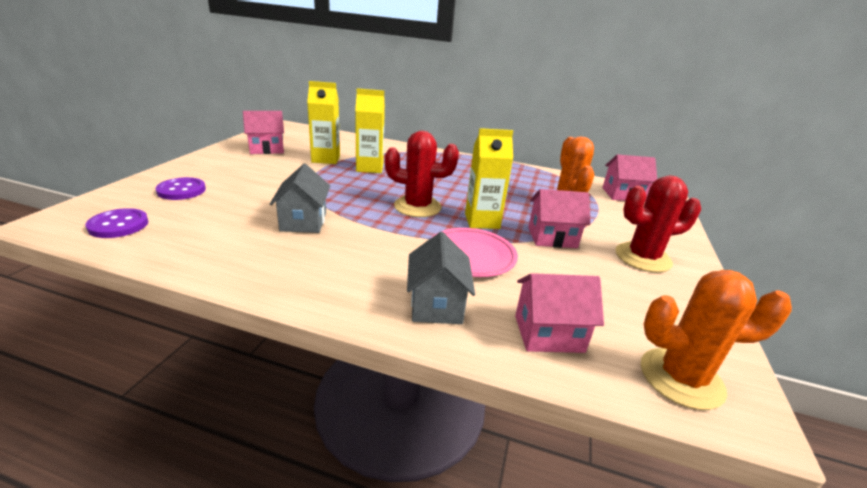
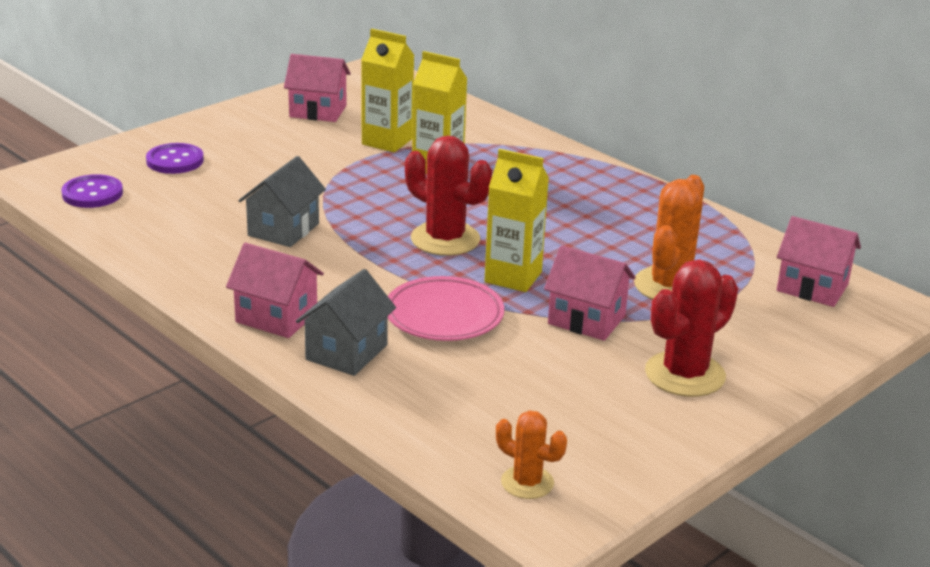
camera: 30 degrees right, 0 degrees up
(548, 334) = (436, 409): pink house -> pink house (276, 317)
(643, 258) = (685, 374): red cactus -> red cactus turned 60 degrees counterclockwise
(681, 378) = (527, 482): orange cactus -> orange cactus, size x0.59

